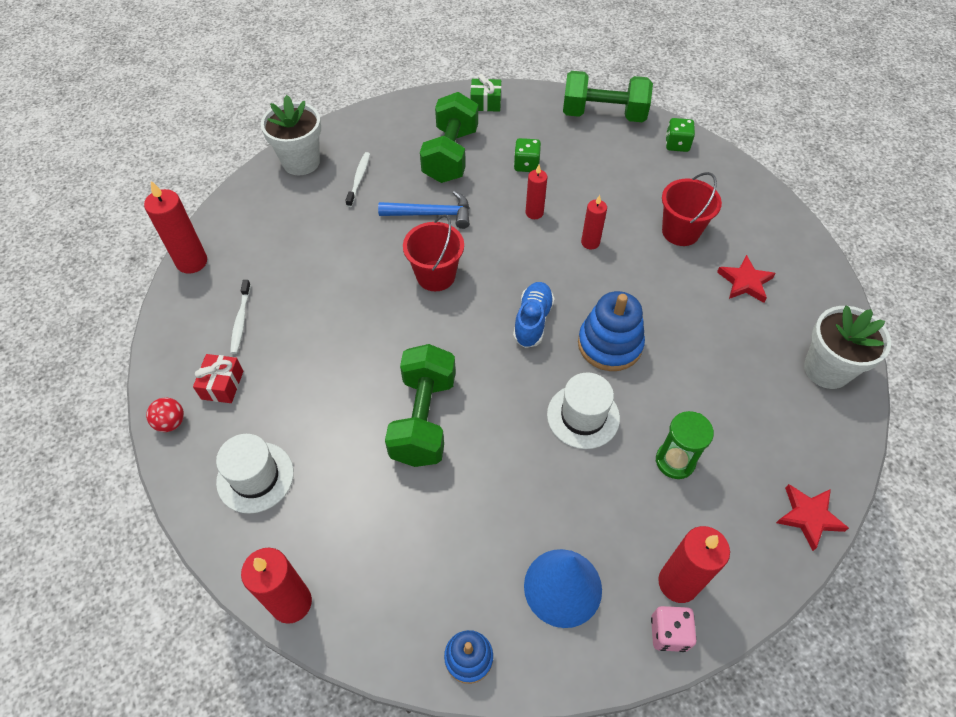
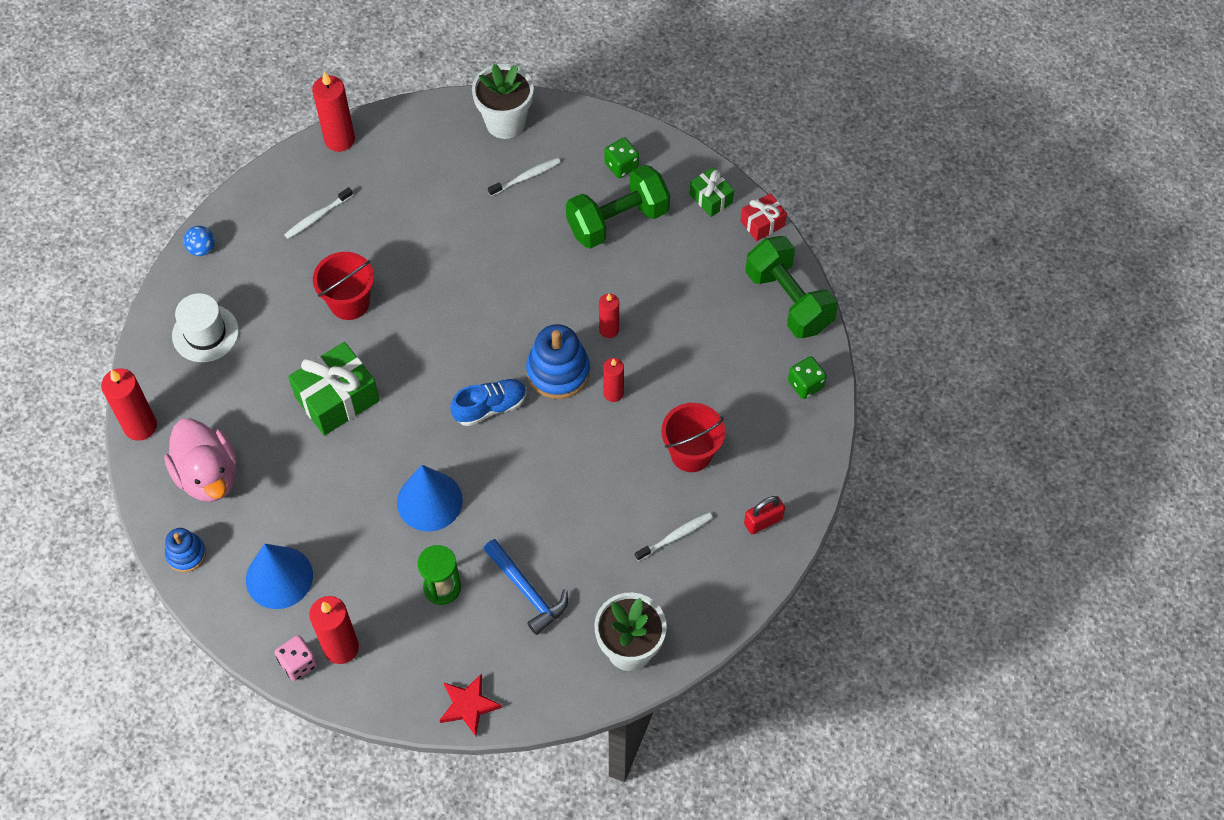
camera: 50 degrees right, 5 degrees up
(171, 422) = (202, 249): red ball -> blue ball
(222, 385) = (256, 252): red gift -> red gift (762, 223)
(401, 576) = (208, 475): none -> pink duck
(423, 419) = (337, 399): green dumbbell -> green gift
(431, 214) = (536, 257): blue hammer -> blue hammer (527, 591)
(435, 276) = (474, 309): red bucket -> red bucket (349, 302)
(526, 165) = (661, 285): green dice -> green dice (621, 166)
(583, 416) = (429, 501): white hat -> blue cone
(609, 344) = (515, 476): blue stacking toy -> blue stacking toy (558, 371)
(745, 282) = (675, 536): red star -> white toothbrush
(770, 228) = (763, 521): none -> red padlock

